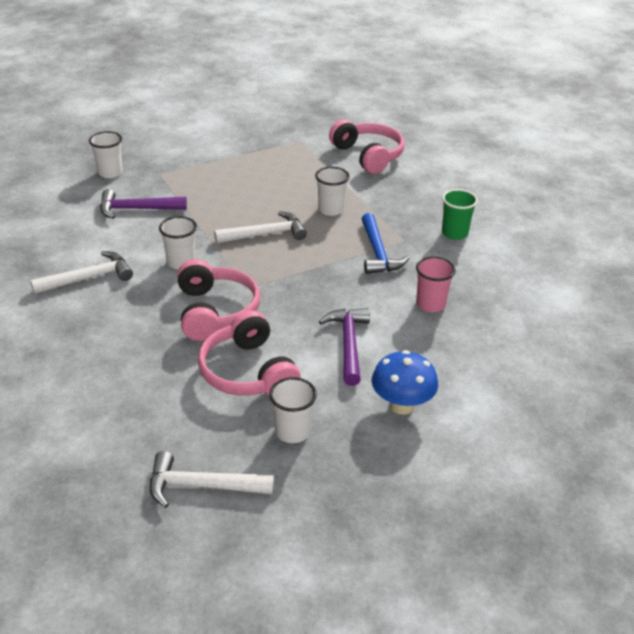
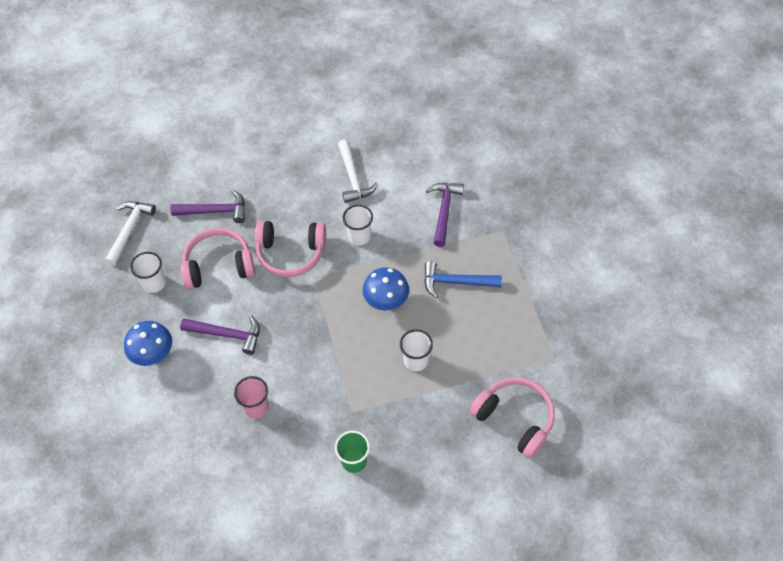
camera: 105 degrees right, 20 degrees up
(110, 173) = (509, 194): white cup -> none
(154, 395) = (215, 211): none -> purple hammer
(265, 234) = (386, 301): white hammer -> blue mushroom
(368, 155) = (515, 419): pink headphones -> pink headphones turned 120 degrees counterclockwise
(378, 252) = (338, 384): blue hammer -> blue hammer (456, 282)

